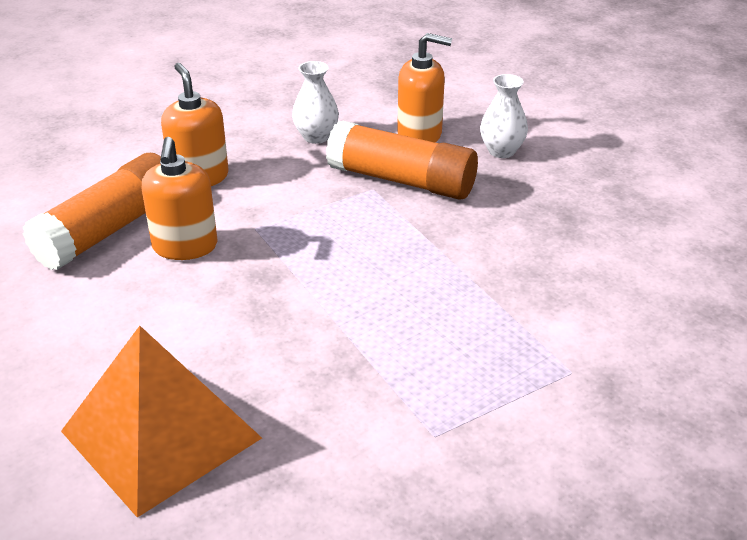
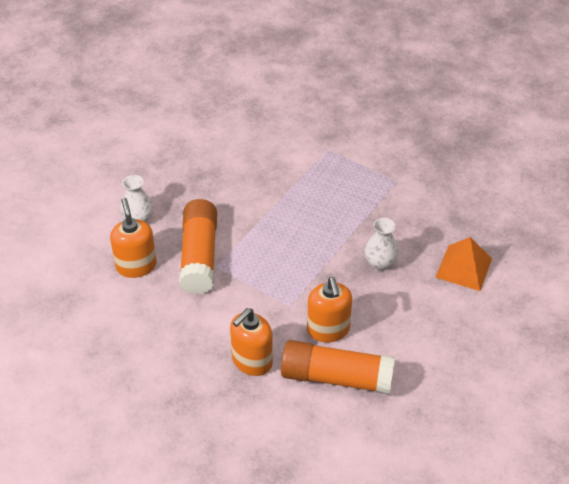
camera: 115 degrees left, 10 degrees up
(161, 434) = (464, 267): orange pyramid -> orange pyramid, size x0.64
(185, 246) = (328, 330): orange soap dispenser -> orange soap dispenser turned 105 degrees clockwise
(316, 137) = (166, 320): white vase -> white vase (380, 263)

